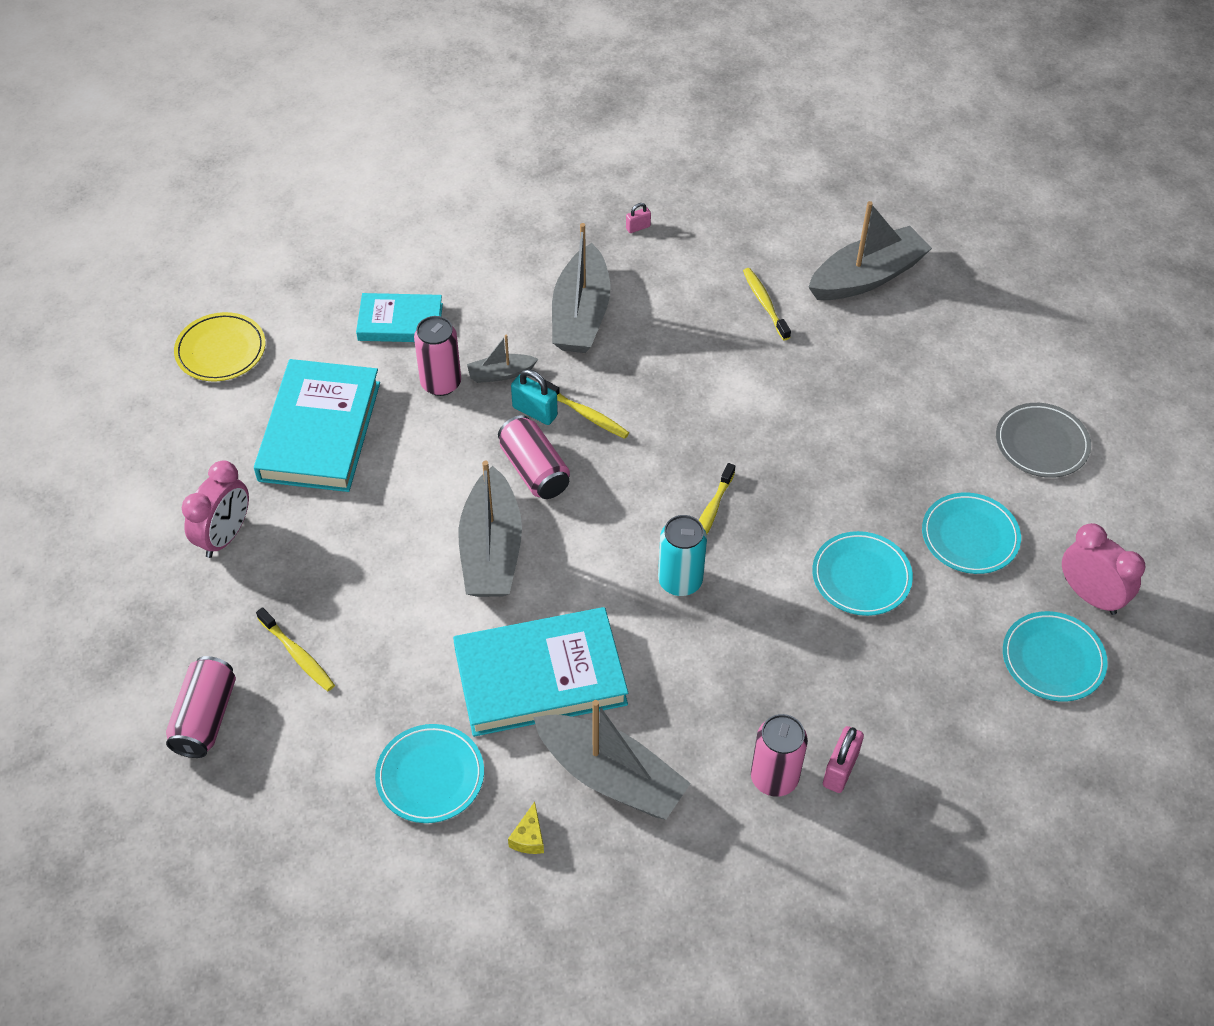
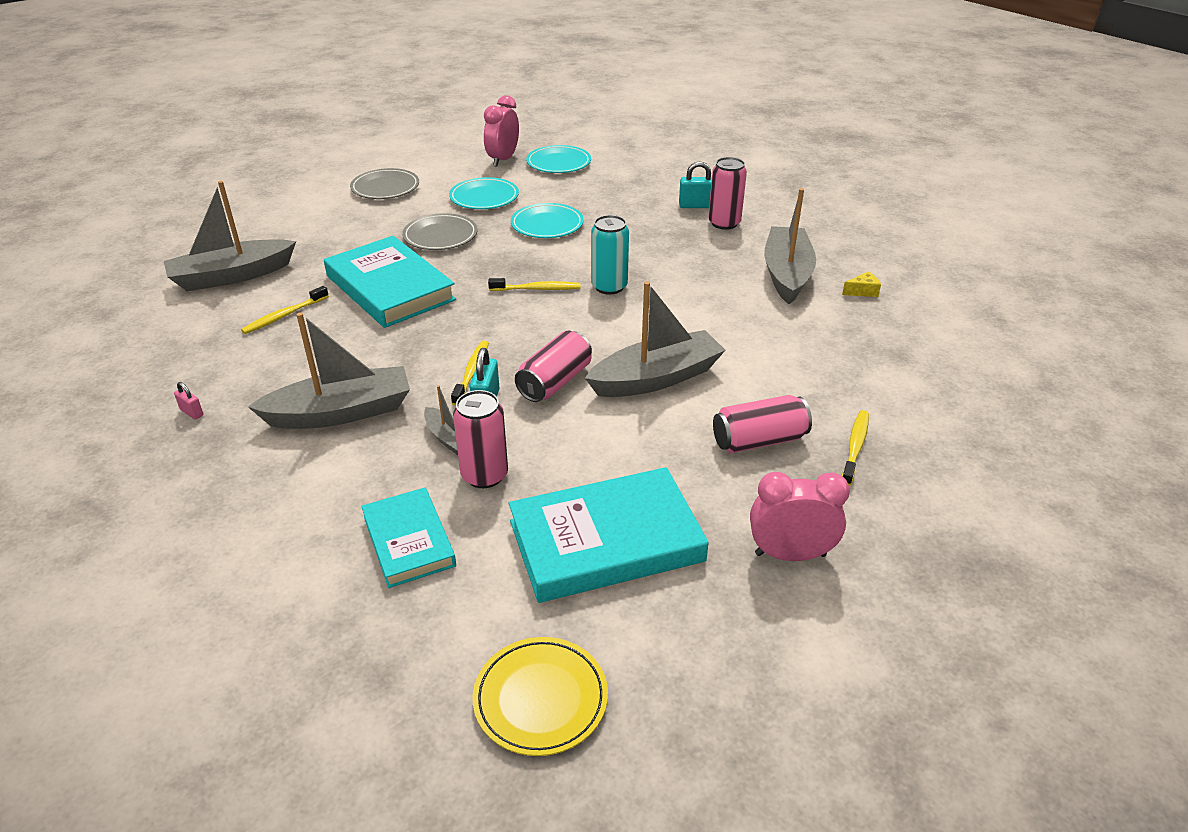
camera: 115 degrees left, 15 degrees down
(205, 717) = (966, 477): pink can -> pink can (759, 440)
(430, 776) = (871, 343): turquoise plate -> none
(540, 677) = (745, 321): turquoise book -> turquoise book (390, 288)
(840, 769) = (696, 206): pink padlock -> turquoise padlock
(867, 277) = (232, 276): grey boat -> grey boat turned 60 degrees counterclockwise
(879, 463) = (440, 236): none -> grey plate

